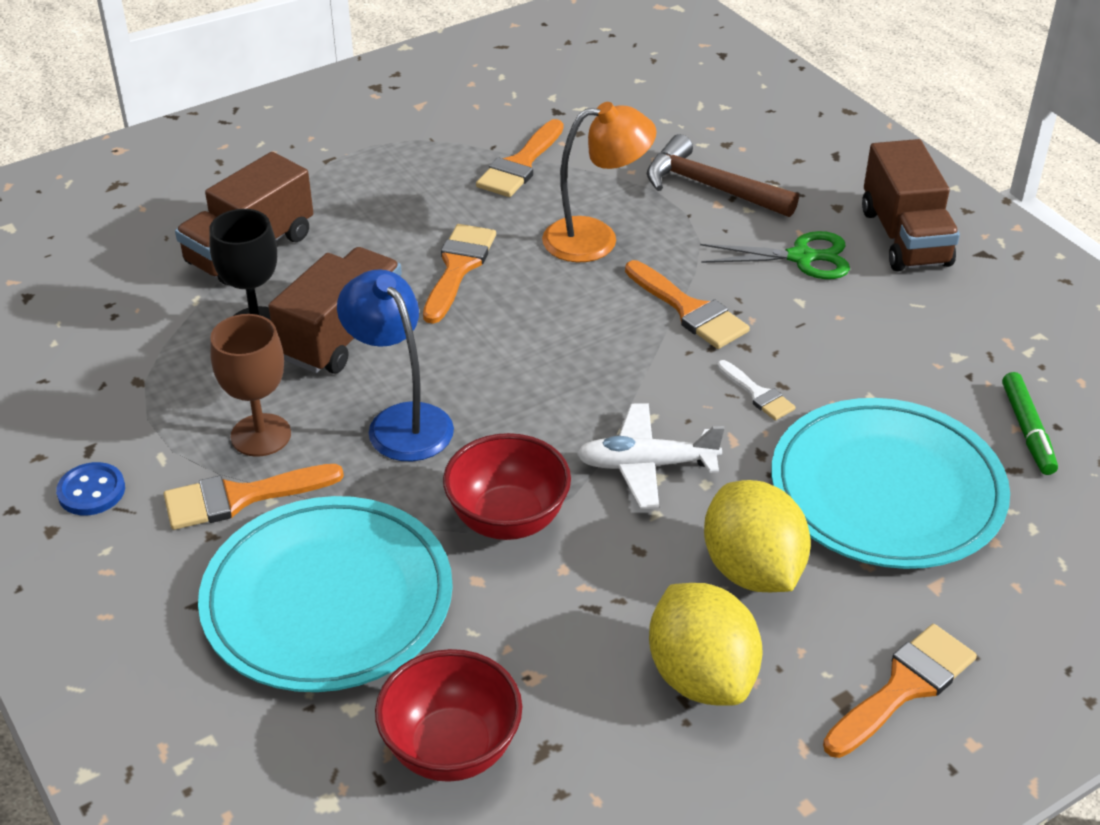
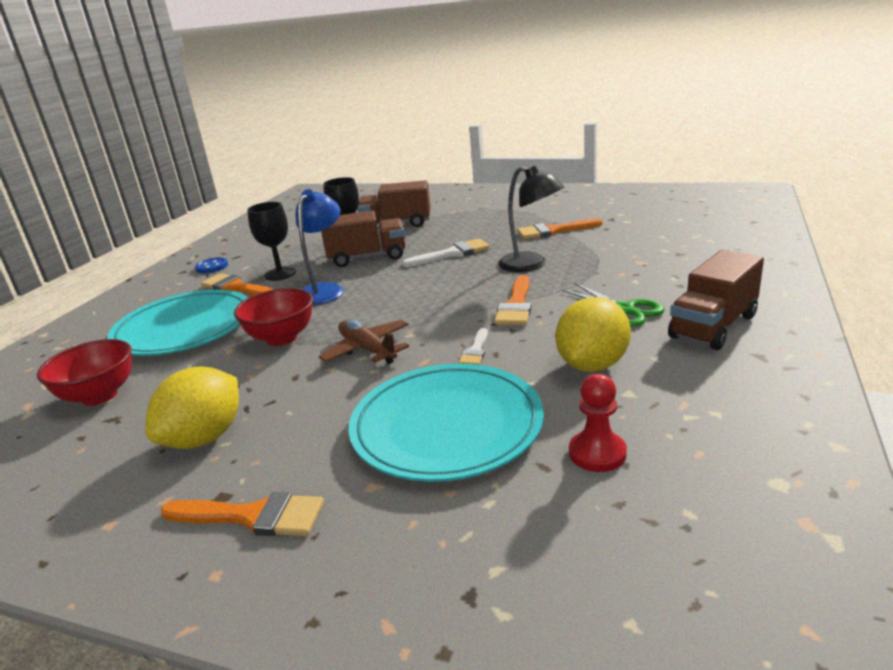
camera: 55 degrees right, 15 degrees down
(261, 435) = (280, 274): brown goblet -> black goblet
(458, 268) = (452, 254): orange brush -> white brush
(596, 238) = (531, 265): orange lamp -> black lamp
(646, 465) = (367, 350): white plane -> brown plane
(710, 187) = (632, 266): brown hammer -> none
(752, 570) = (314, 414): yellow lemon -> yellow lemon (592, 365)
(1027, 430) = (597, 453): green marker -> red pawn

